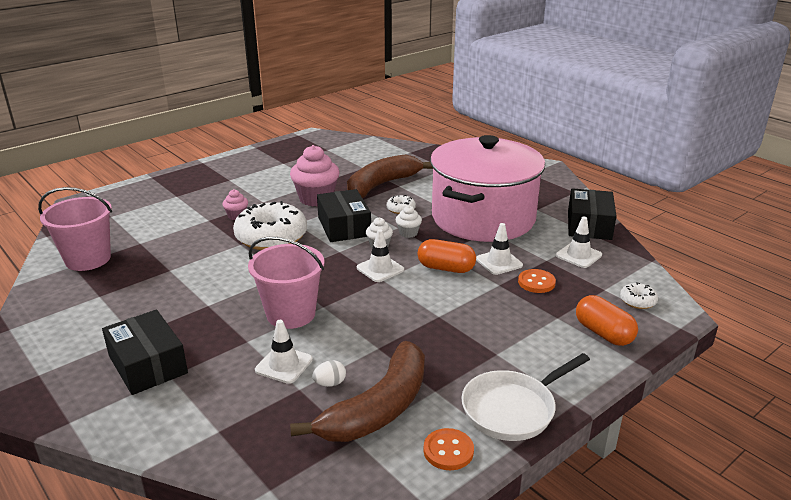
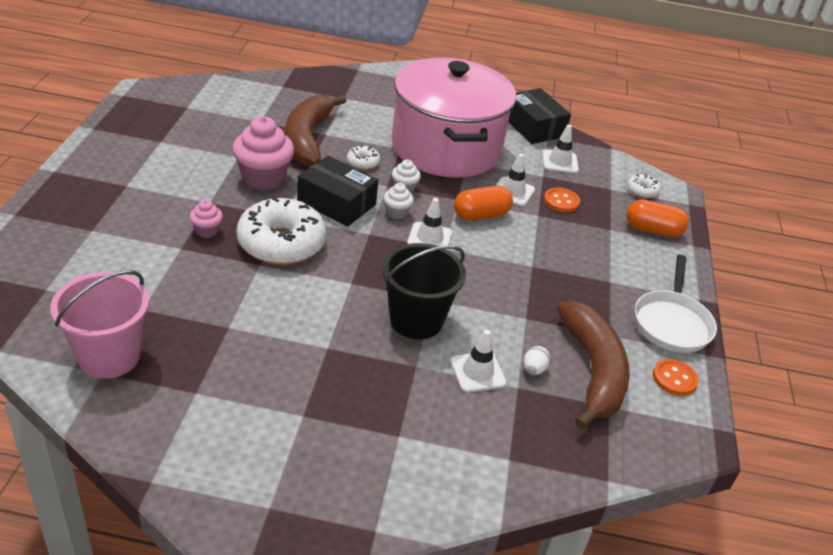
camera: 45 degrees left, 10 degrees up
(148, 364) = (362, 436): black box -> none
(291, 314) = (416, 320): pink bucket -> black bucket

